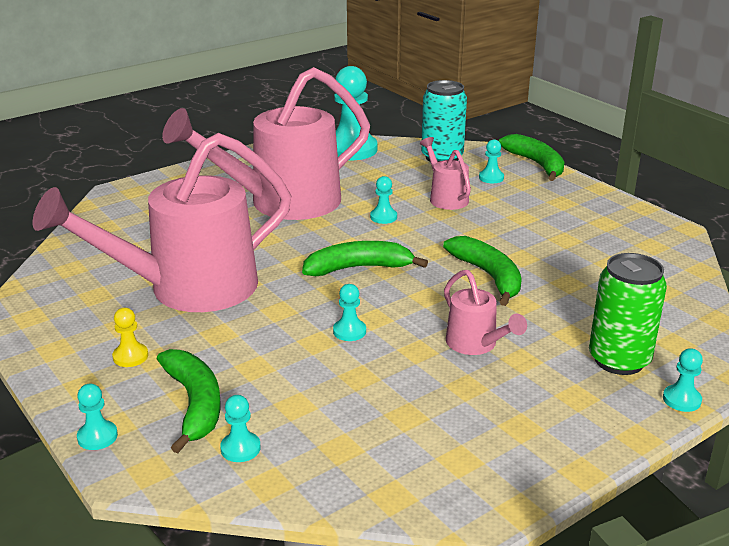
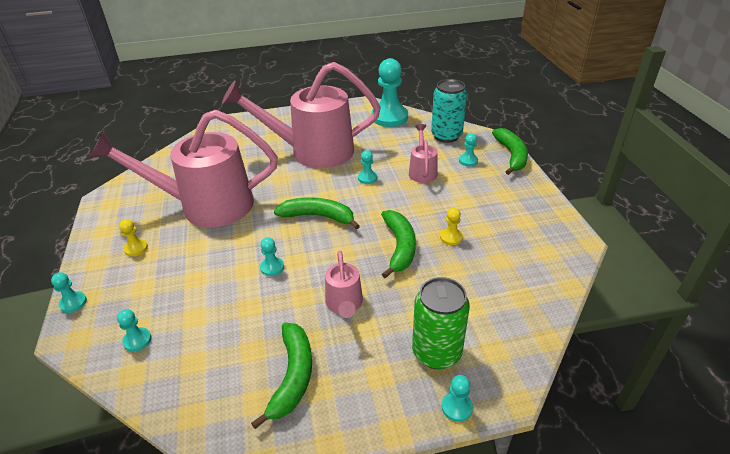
camera: 25 degrees right, 10 degrees up
(194, 404) = (140, 296): green banana -> green banana (293, 376)
(539, 254) = (451, 237): none -> yellow pawn

